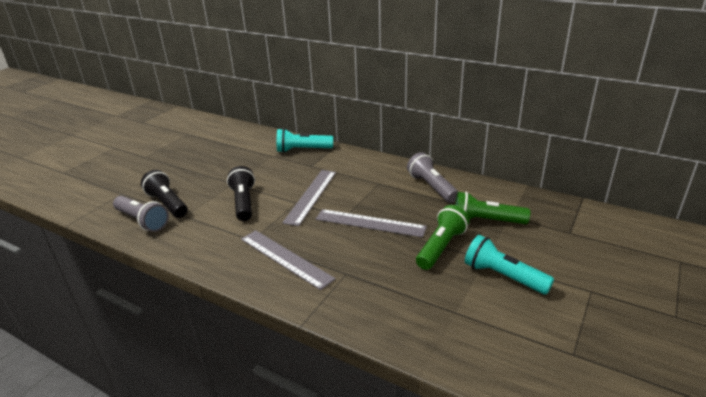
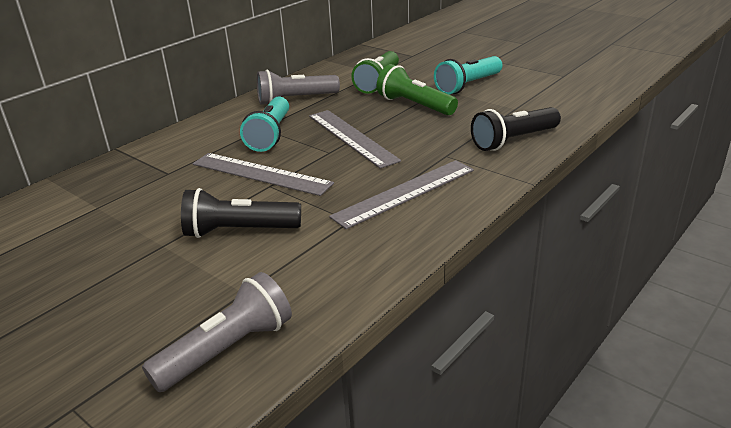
camera: 80 degrees left, 0 degrees up
(167, 204) = (180, 322): black flashlight -> black flashlight (513, 141)
(302, 150) = (106, 179): turquoise flashlight -> turquoise flashlight (270, 135)
(370, 223) = (351, 137): grey ruler -> grey ruler turned 60 degrees counterclockwise

